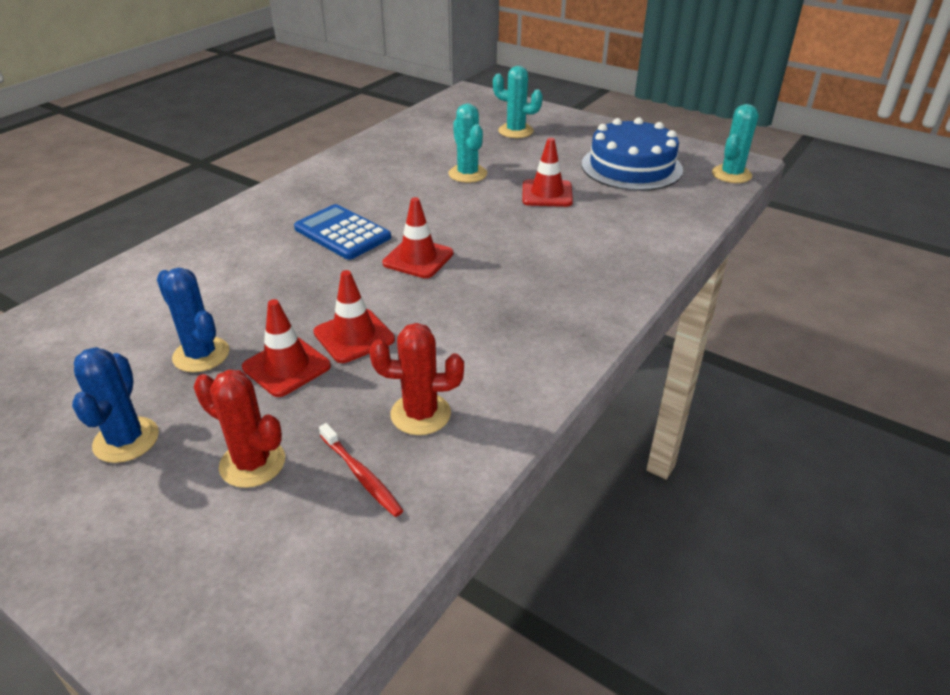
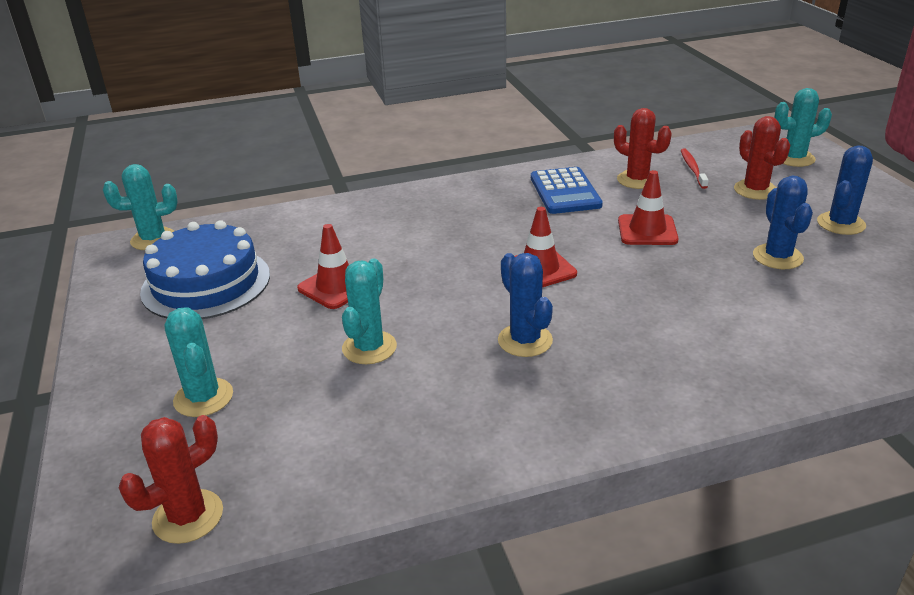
camera: 140 degrees left, 5 degrees down
(205, 589) = (794, 158): none -> turquoise cactus
(286, 367) = (711, 228): red traffic cone -> none
(342, 233) = (587, 323): blue calculator -> blue calculator (565, 192)
(375, 209) = (525, 340): none -> blue cactus
(448, 107) = (188, 516): none -> red cactus

